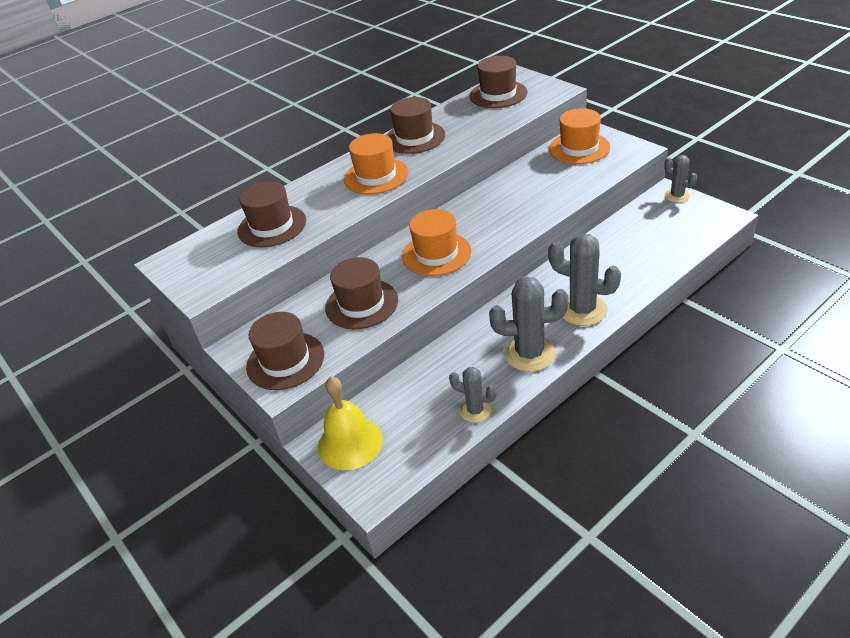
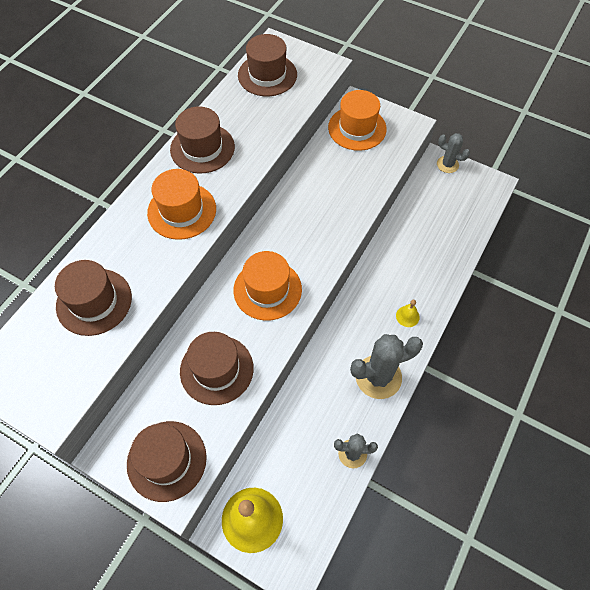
camera: 25 degrees left, 20 degrees up
(582, 310) = (407, 316): grey cactus -> yellow bell

